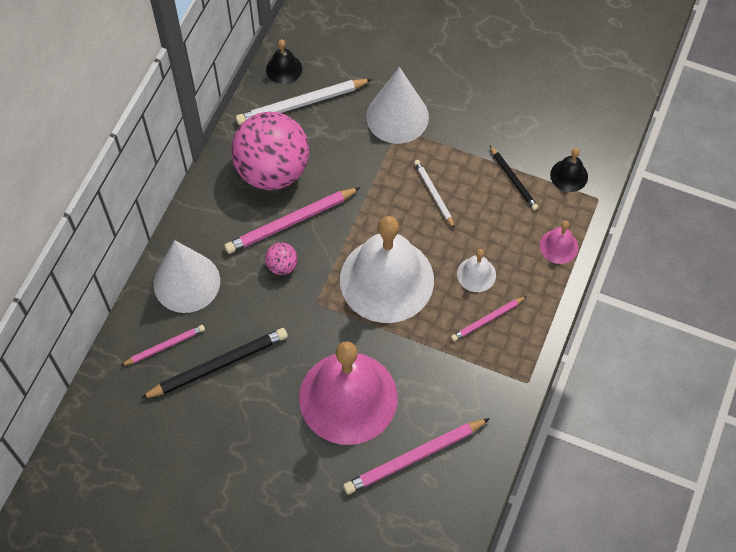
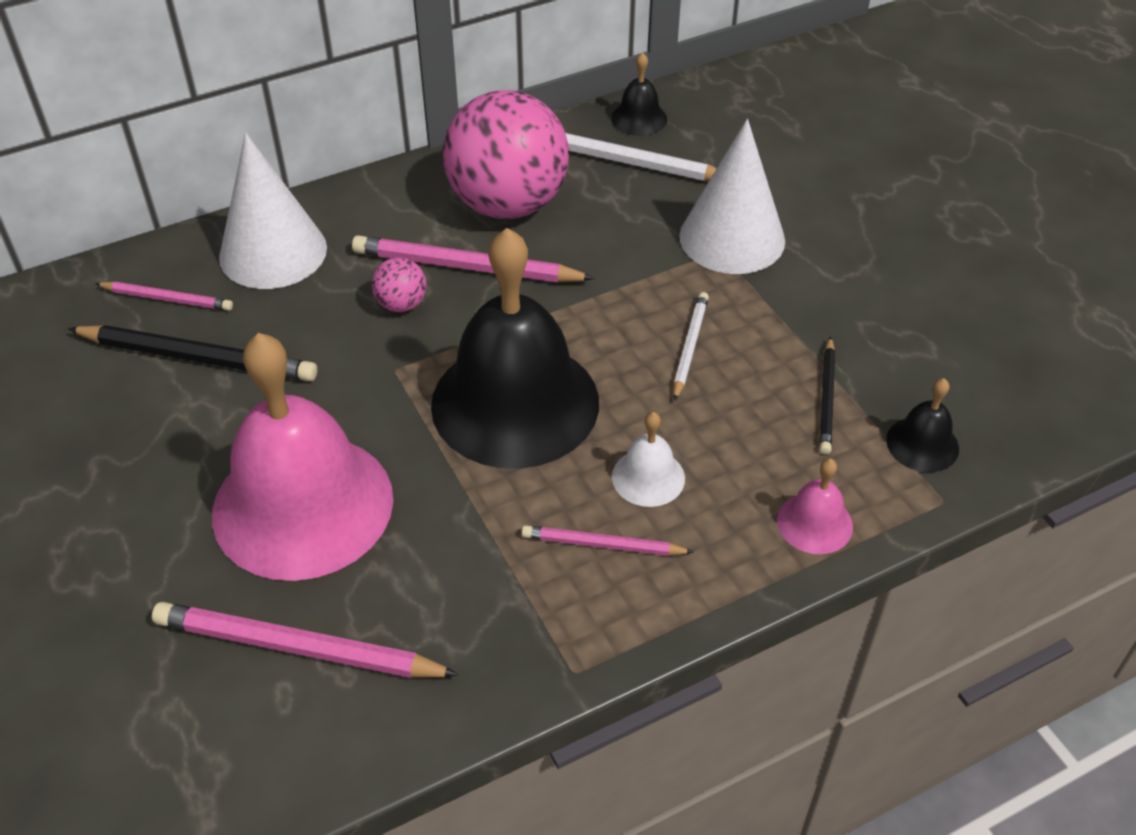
camera: 40 degrees right, 15 degrees down
(386, 279) = (515, 403): white bell -> black bell

